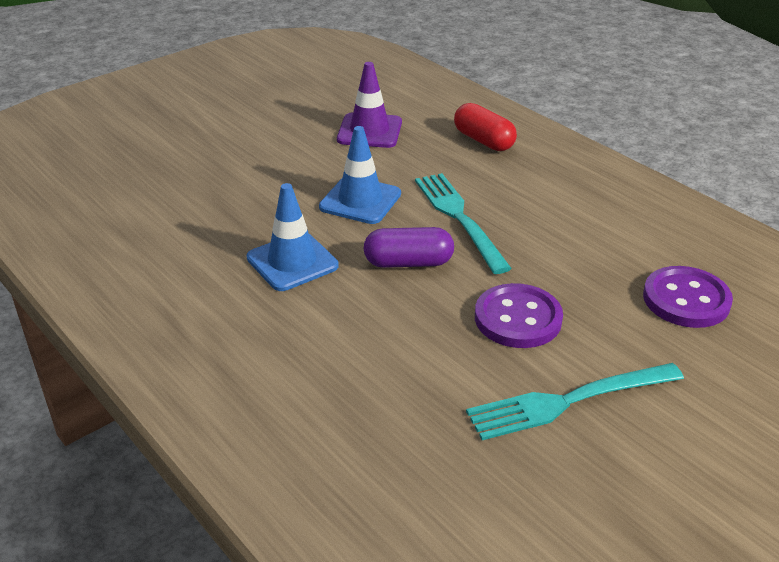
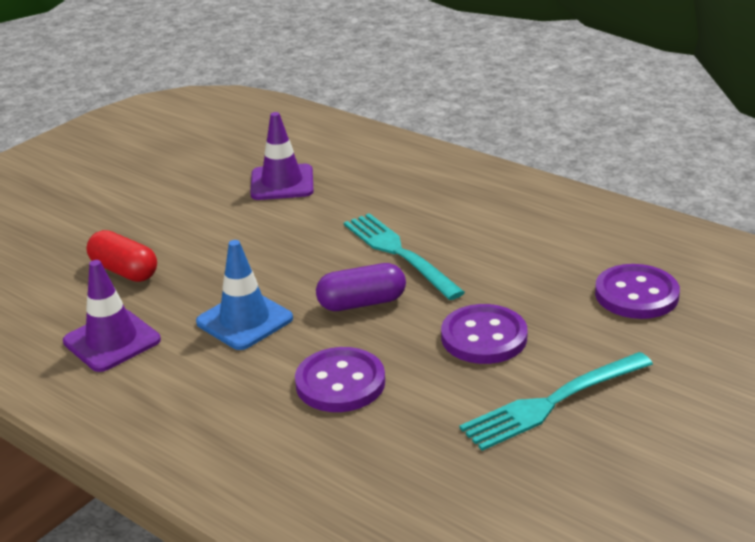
camera: 10 degrees left, 5 degrees down
(165, 261) = (112, 341): none -> purple traffic cone
(360, 200) = (294, 252): blue traffic cone -> none
(363, 342) = (340, 383): none -> purple button
(483, 141) = (401, 176): red capsule -> red capsule (124, 271)

